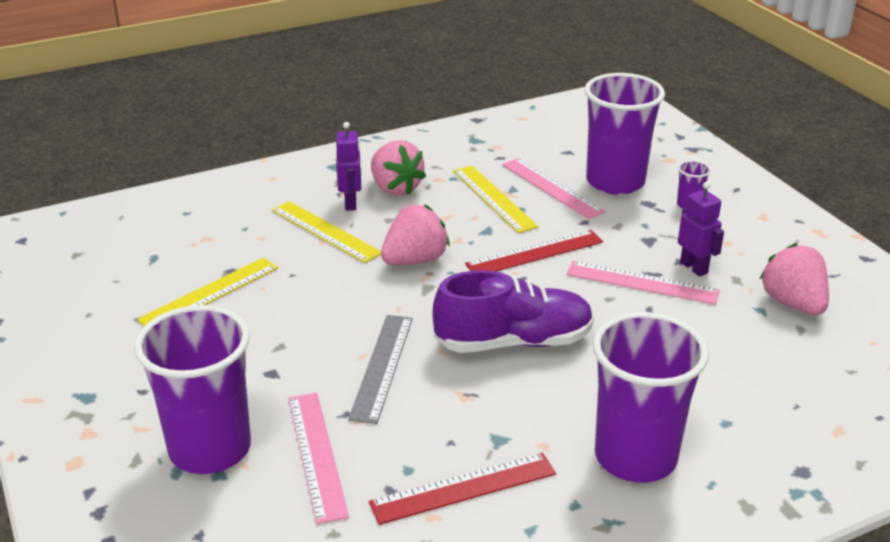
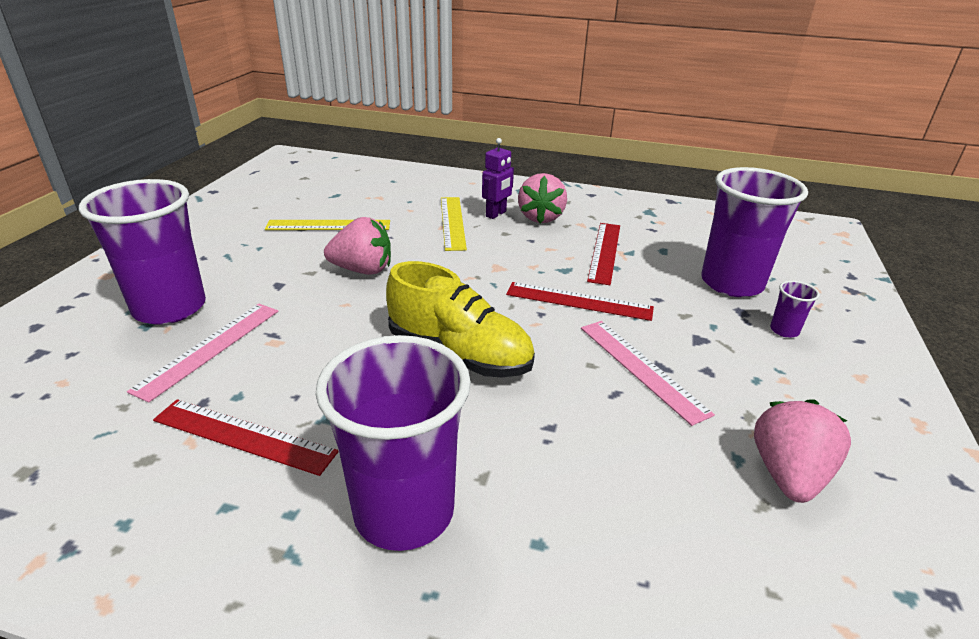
camera: 40 degrees right, 0 degrees up
(382, 367) = (344, 318): grey ruler -> none
(415, 260) = (481, 264): pink strawberry -> pink strawberry (363, 270)
(494, 198) = (605, 252): yellow ruler -> red ruler
(514, 342) = (459, 353): purple shoe -> yellow shoe
(552, 188) = (665, 264): pink ruler -> none
(694, 267) = (714, 383): purple robot -> none

